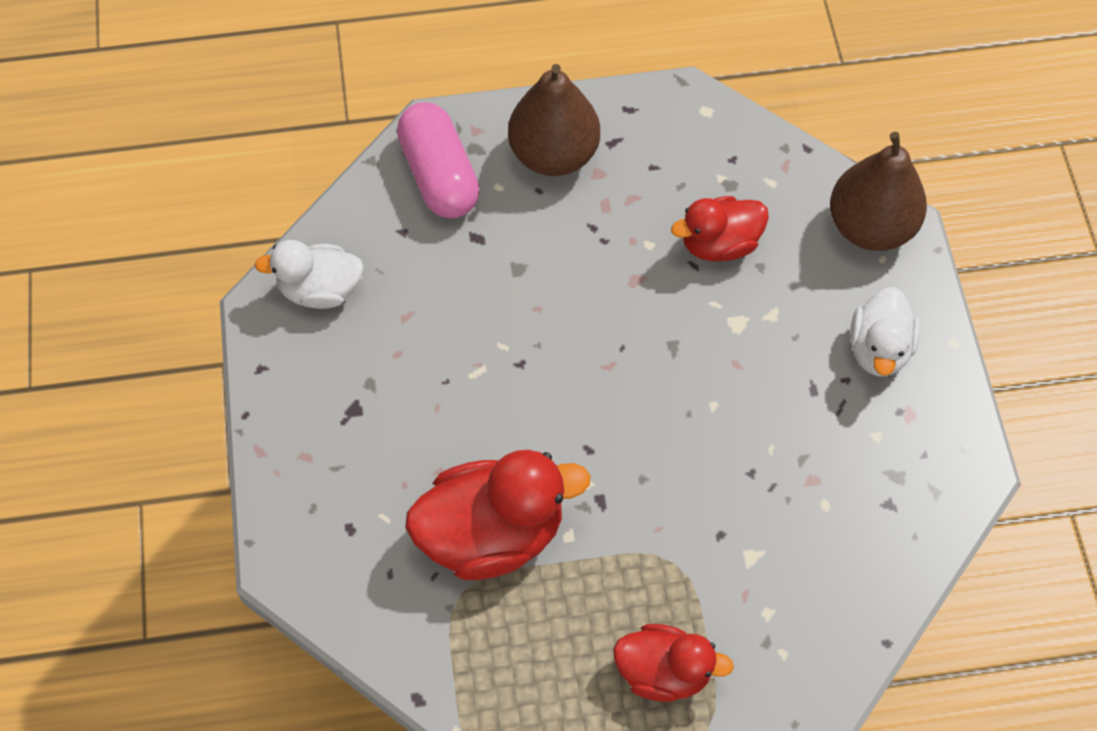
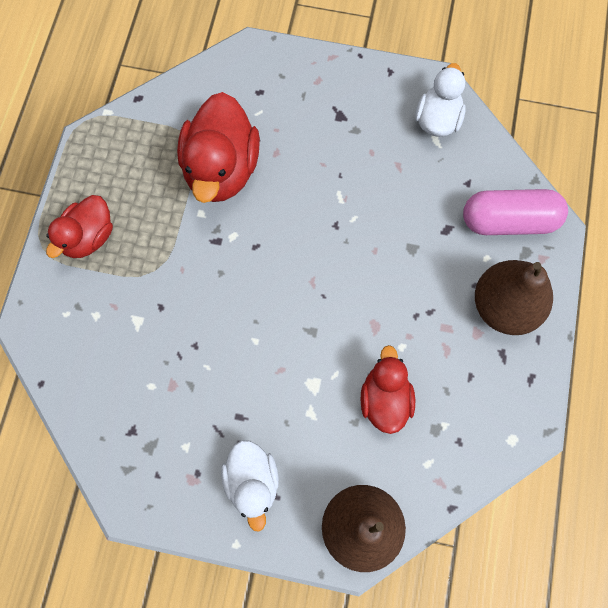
camera: 110 degrees right, 10 degrees up
(879, 349) = (252, 481): white duck -> white duck turned 135 degrees counterclockwise

